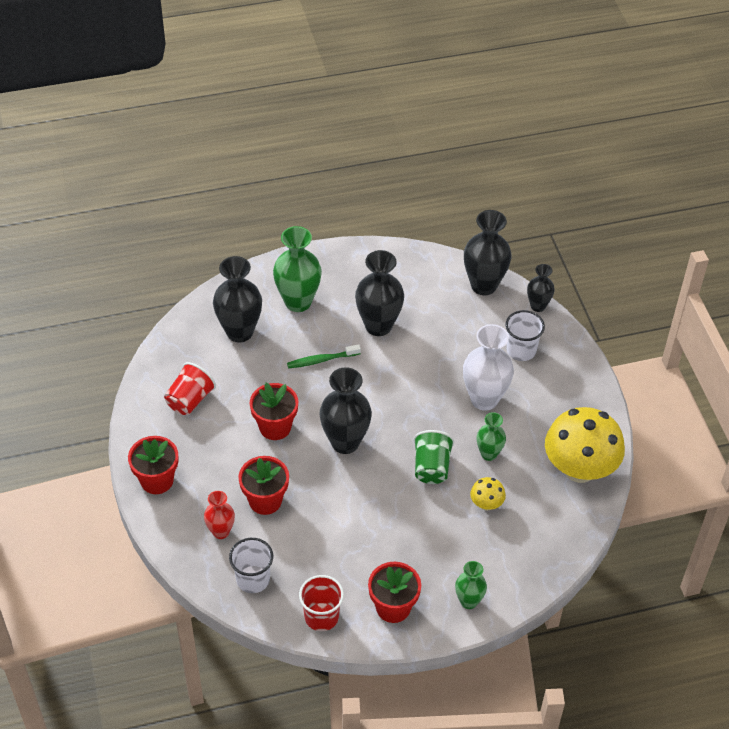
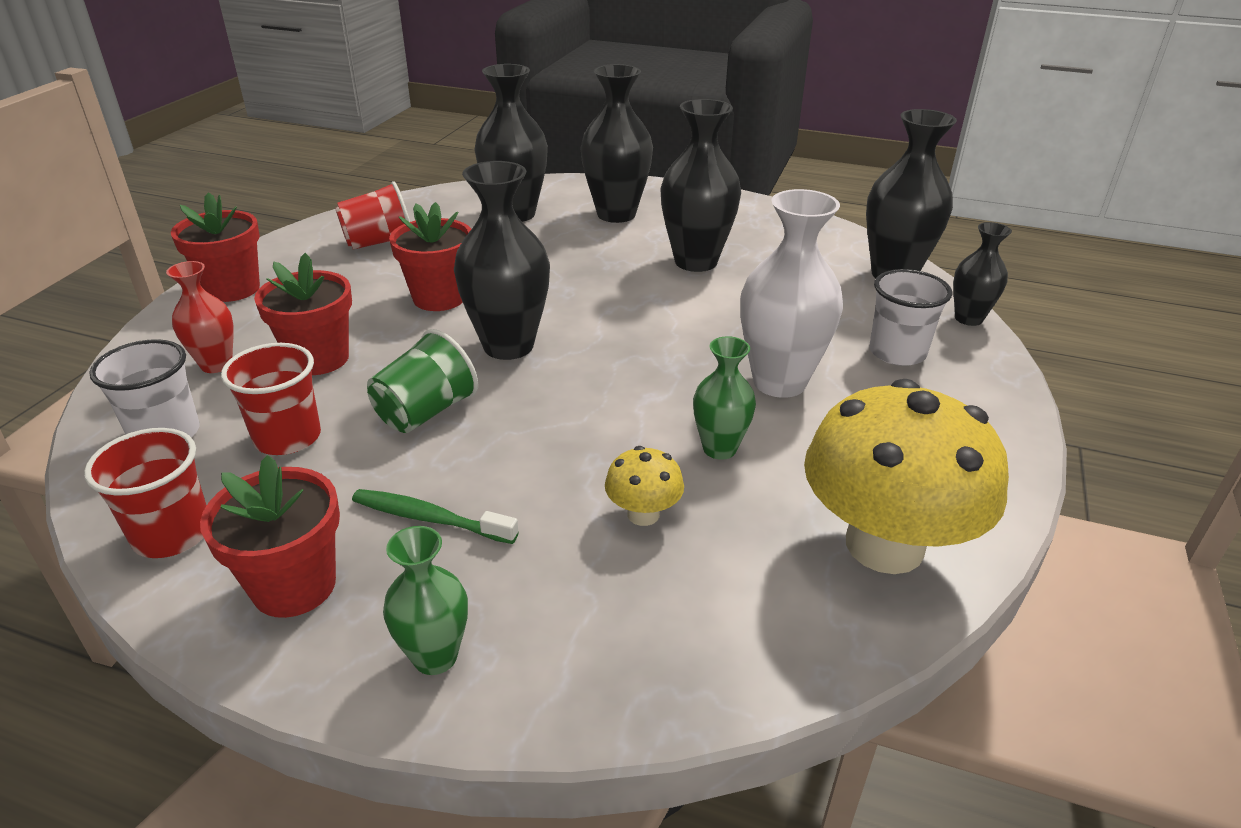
camera: 35 degrees right, 15 degrees down
(298, 302) = (616, 214): green vase -> black vase
(308, 550) = (287, 437): none -> red cup
(321, 360) = (581, 264): green toothbrush -> green toothbrush (429, 518)
(431, 467) = (602, 425): green cup -> green cup (426, 412)

